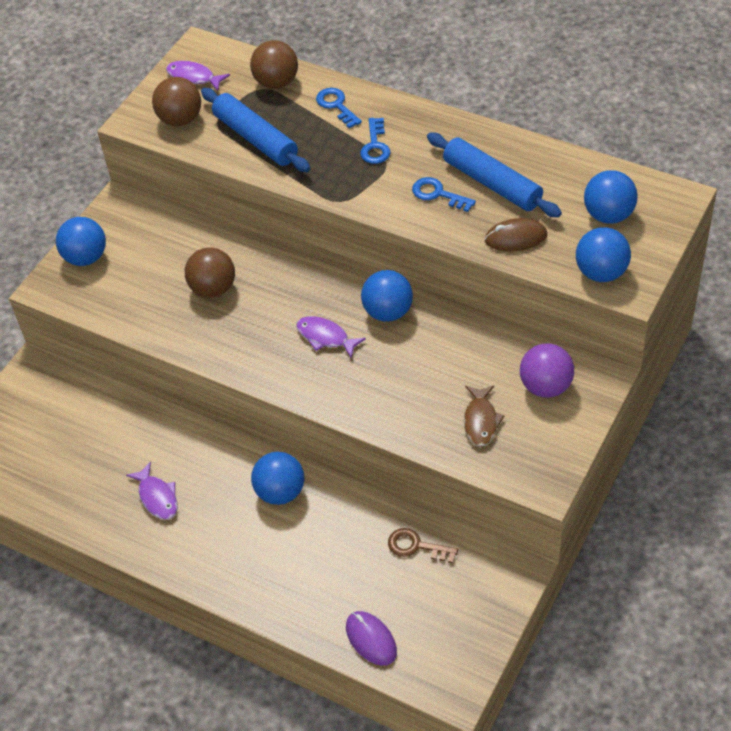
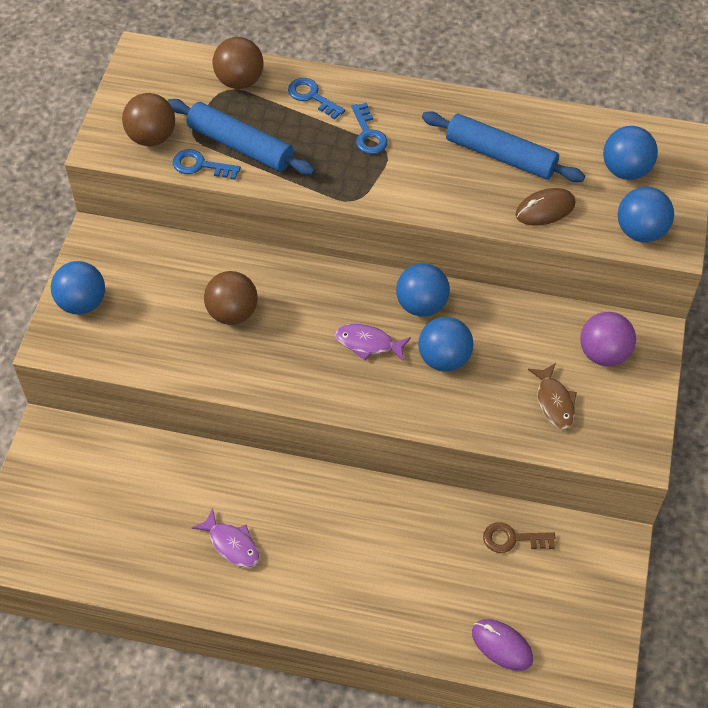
camera: 20 degrees left, 5 degrees up
(193, 77) = (148, 88): purple fish -> none
(280, 492) = (357, 511): blue ball -> blue ball (444, 359)
(438, 194) = (451, 176): blue key -> blue key (200, 165)

